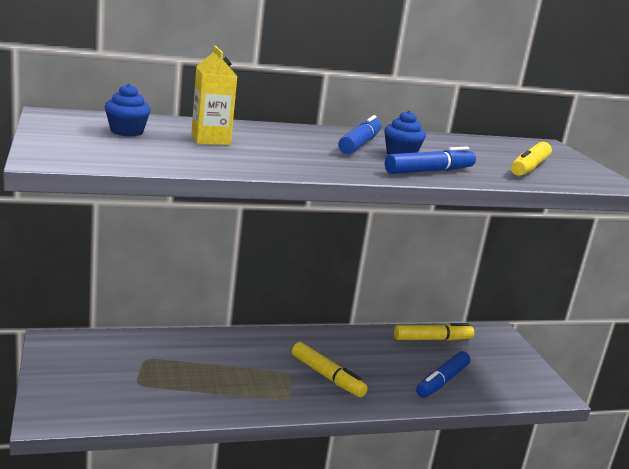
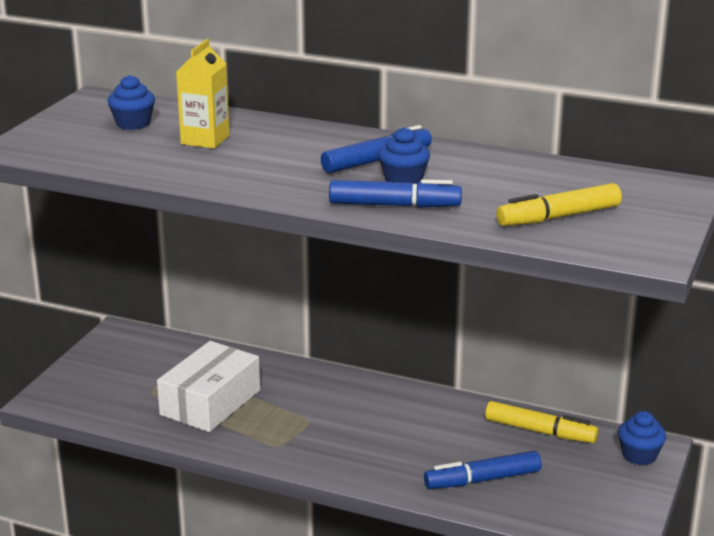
camera: 40 degrees right, 5 degrees up
(198, 379) = (210, 402): none -> white box
(327, 376) = (348, 437): yellow marker -> none
(499, 339) = (639, 455): none -> blue cupcake

